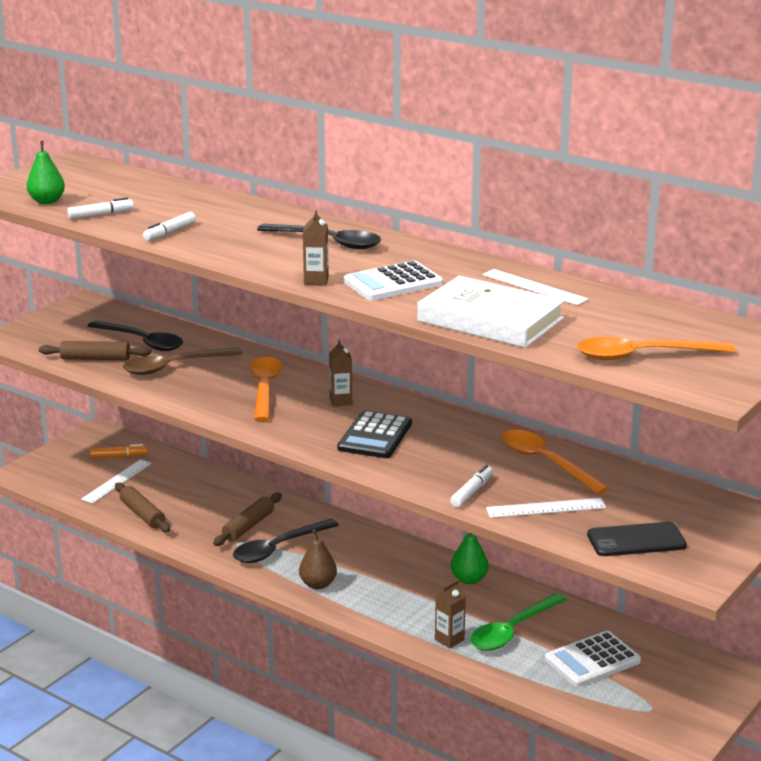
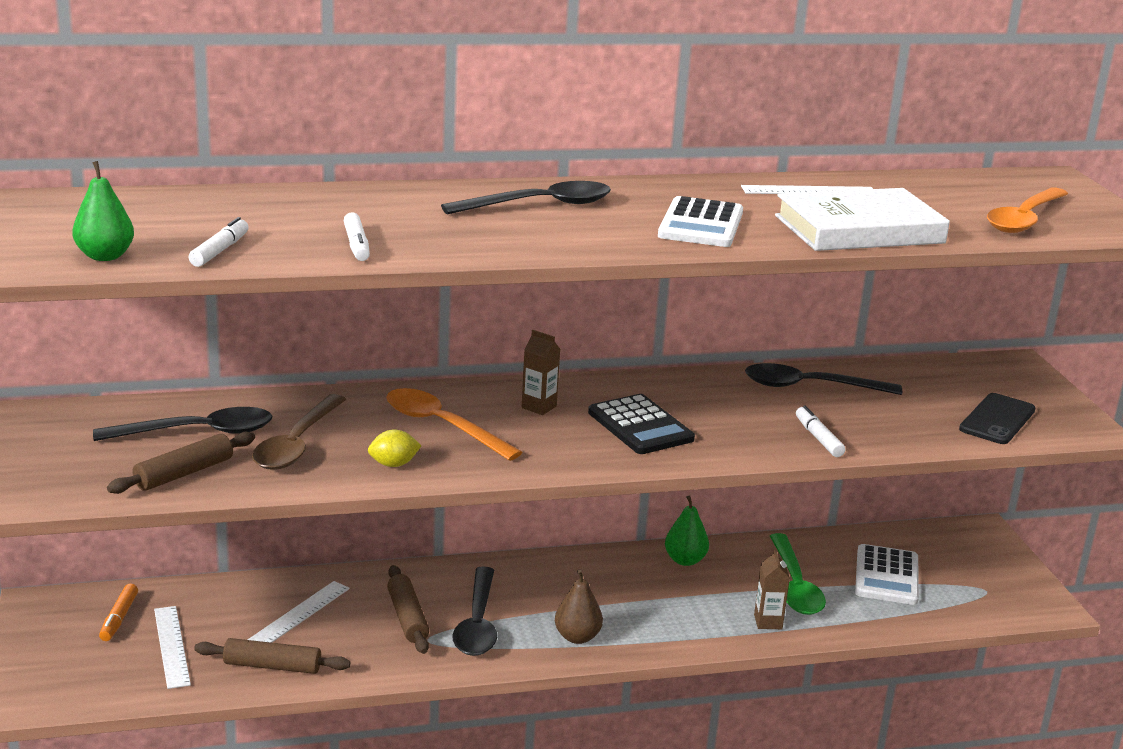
camera: 50 degrees left, 0 degrees up
(118, 456) = (119, 618): orange marker -> orange marker turned 150 degrees clockwise
(196, 397) = (393, 464): none -> yellow lemon
(316, 281) = (635, 245): brown carton -> none
(545, 462) = (809, 386): orange spoon -> black spoon
(546, 508) = (892, 424): white ruler -> white ruler (299, 614)

